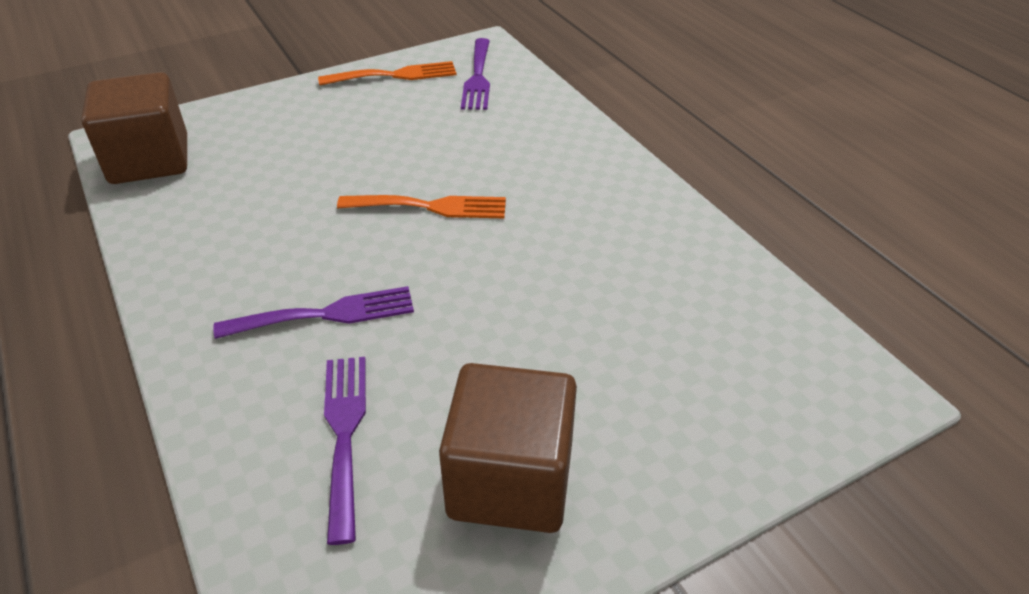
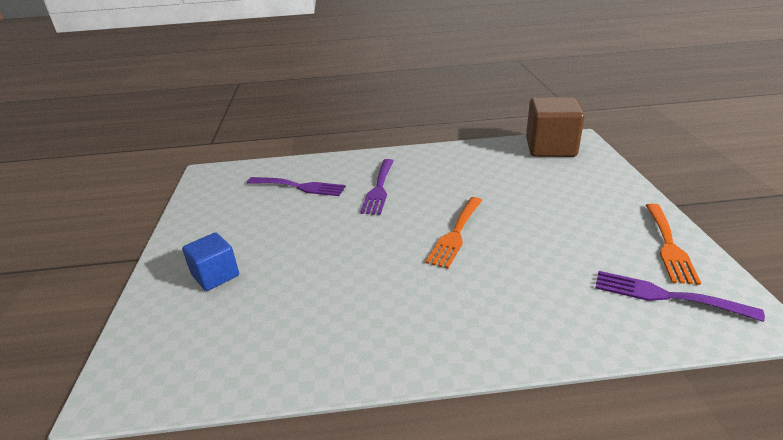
camera: 115 degrees right, 10 degrees down
(510, 480) = (231, 223): brown cube -> none
(649, 416) = (215, 275): none -> blue cube

